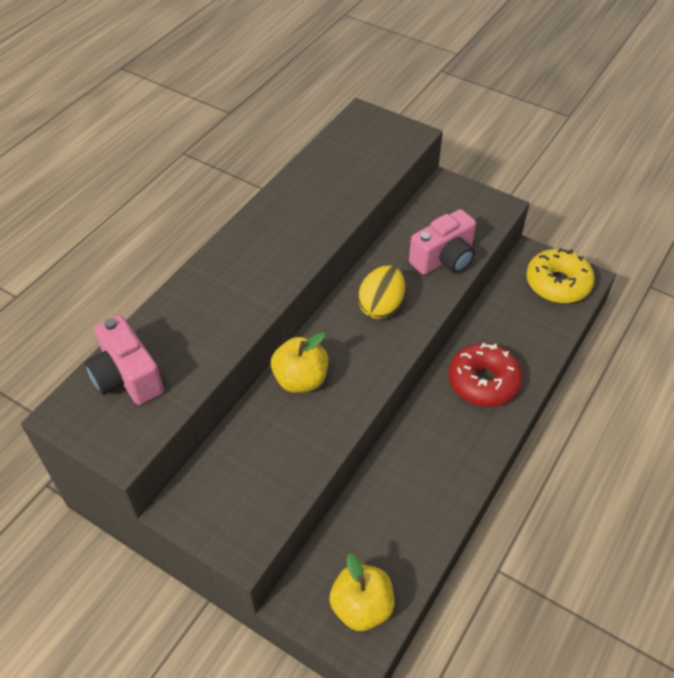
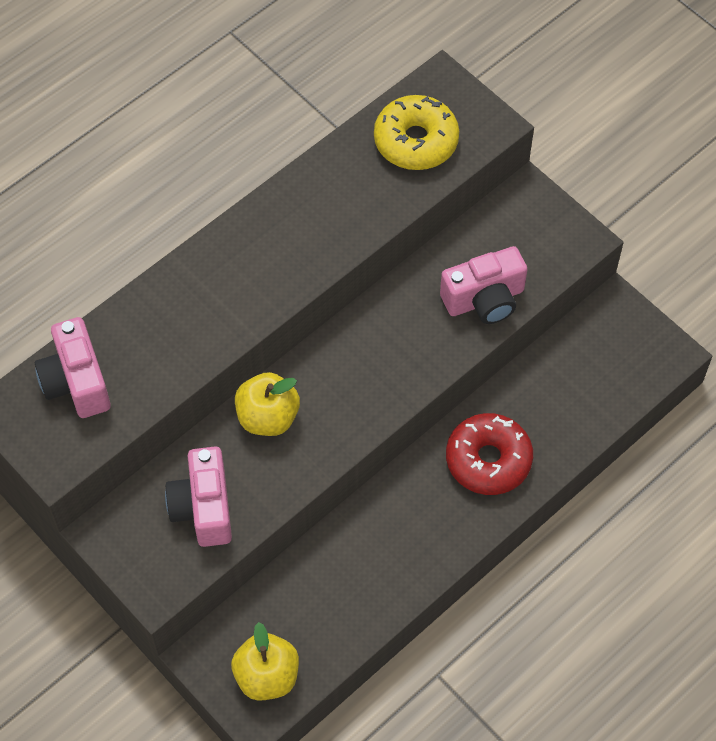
camera: 15 degrees right, 10 degrees up
(266, 465) = (203, 508): none -> pink camera
(381, 306) = (387, 346): yellow egg -> none
(557, 283) = (631, 352): yellow donut -> yellow donut (416, 141)

